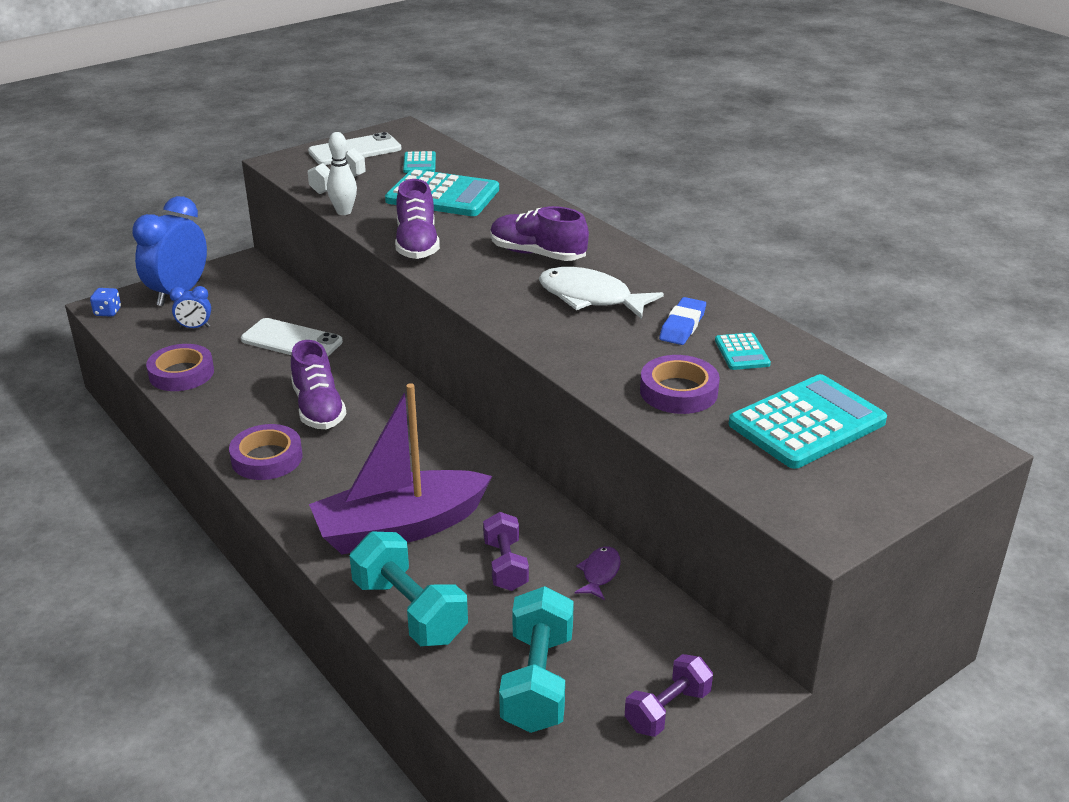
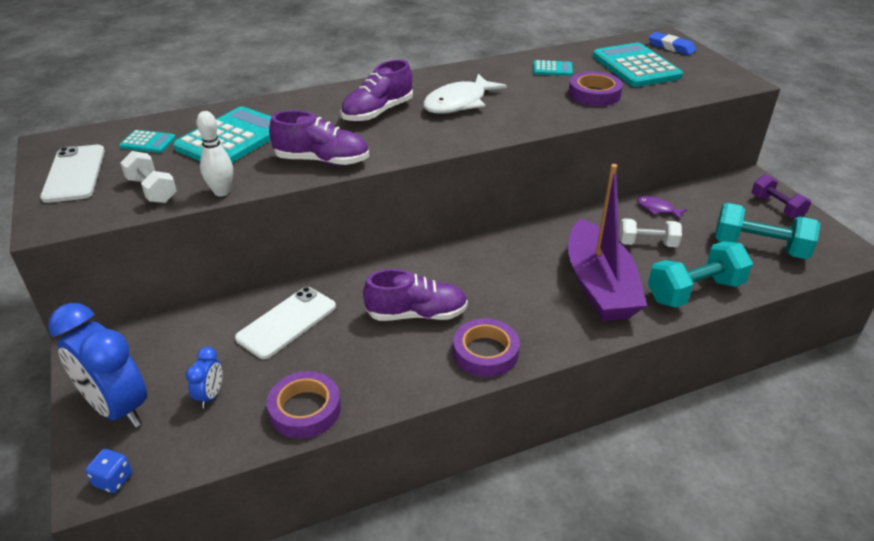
camera: 75 degrees left, 5 degrees up
(505, 565) = (647, 244): purple dumbbell -> white dumbbell
(682, 326) = (512, 80): blue eraser -> blue eraser (671, 47)

